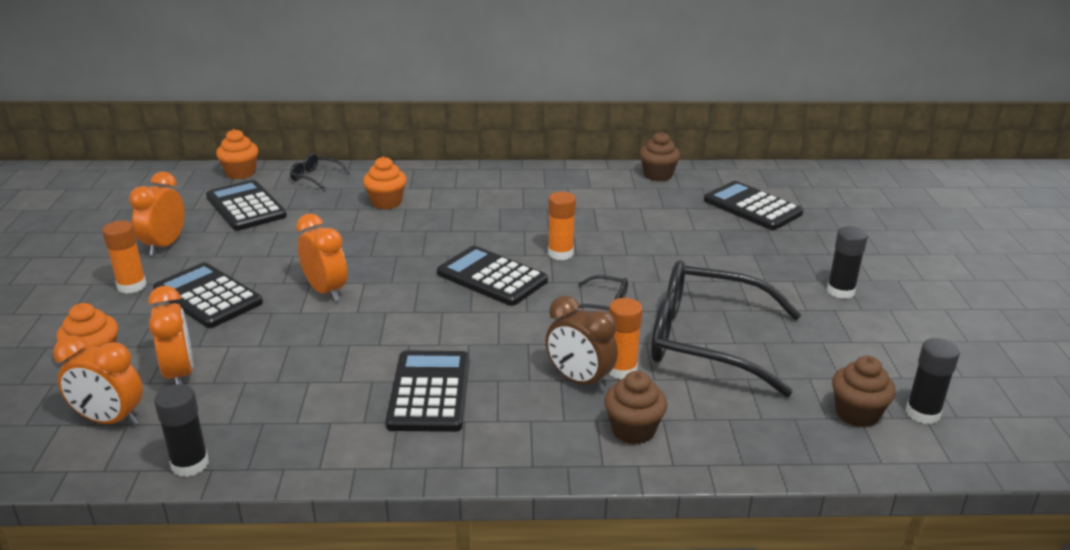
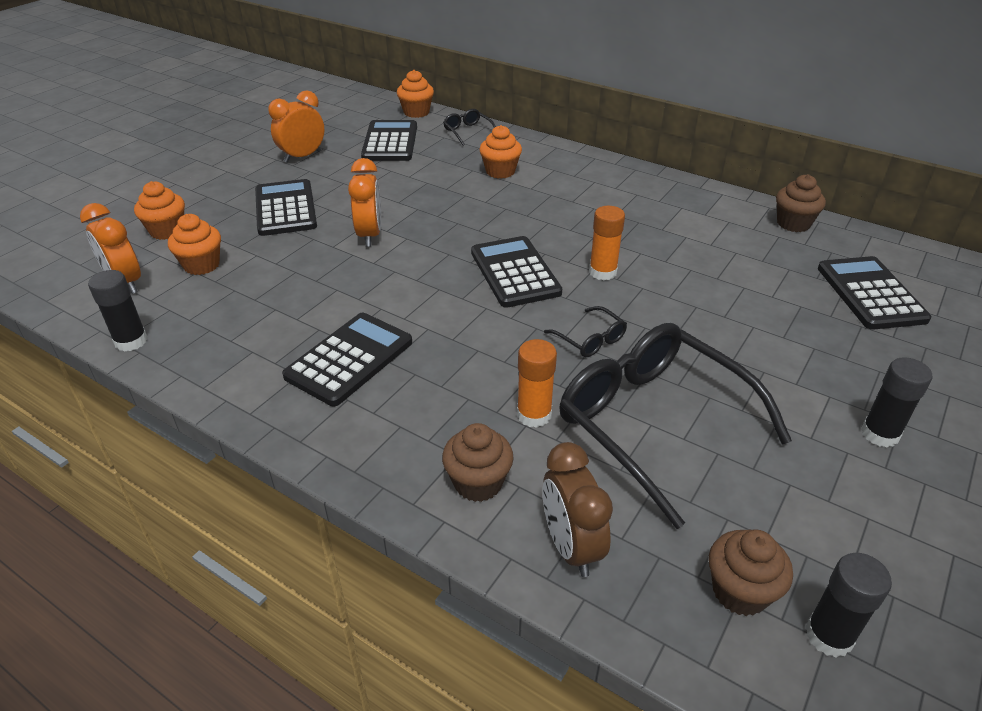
camera: 35 degrees right, 10 degrees up
(132, 286) = (248, 182): orange glue stick -> none
(179, 374) = (202, 265): orange clock -> orange cupcake
(579, 380) = (483, 407): brown clock -> brown clock (570, 546)

